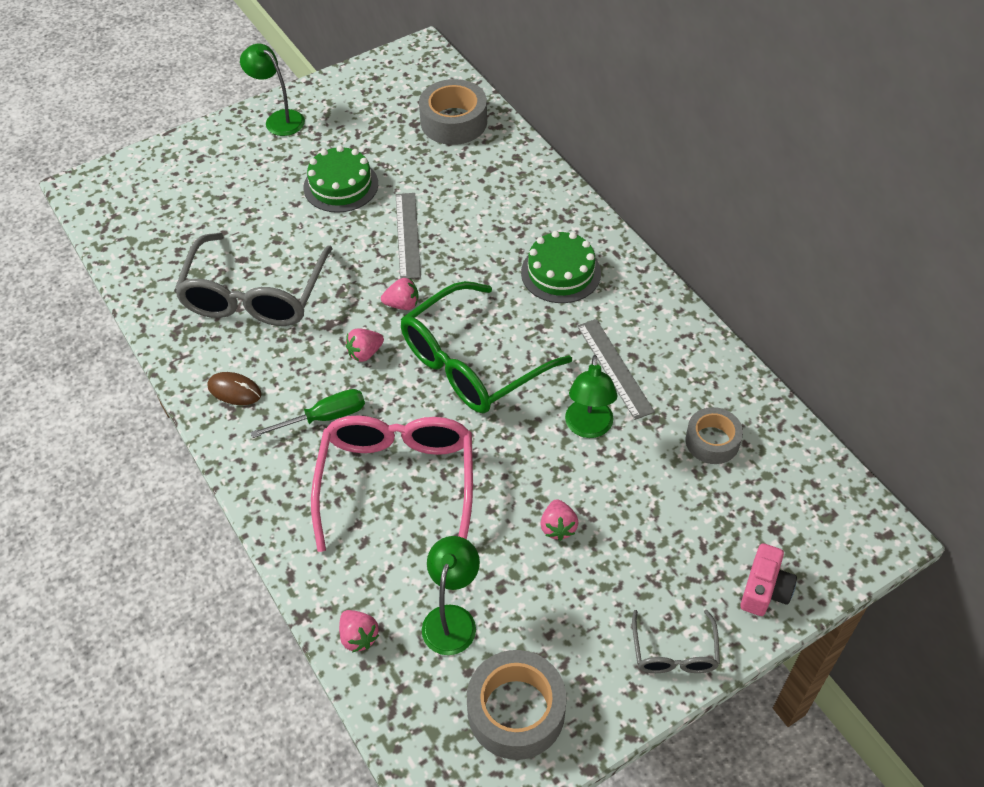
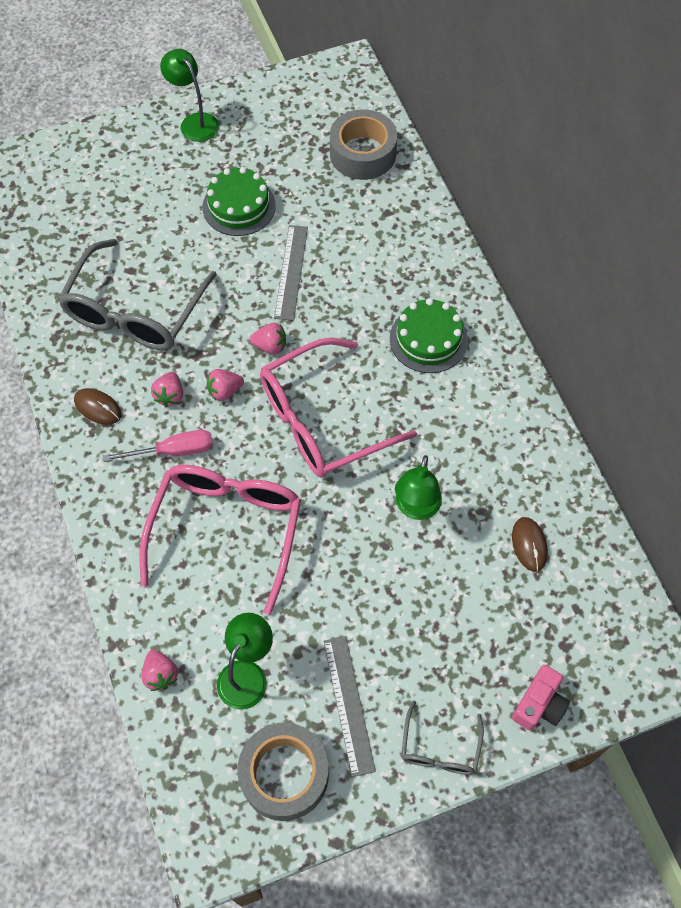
camera: 10 degrees right, 10 degrees up
(323, 418) = (173, 451): green screwdriver -> pink screwdriver
(472, 363) = (322, 420): green glasses -> pink glasses
(558, 527) = (363, 604): pink strawberry -> pink strawberry (170, 395)
(615, 368) = (455, 451): grey ruler -> grey ruler (349, 704)
(712, 441) = (529, 545): grey tape -> brown mouse

